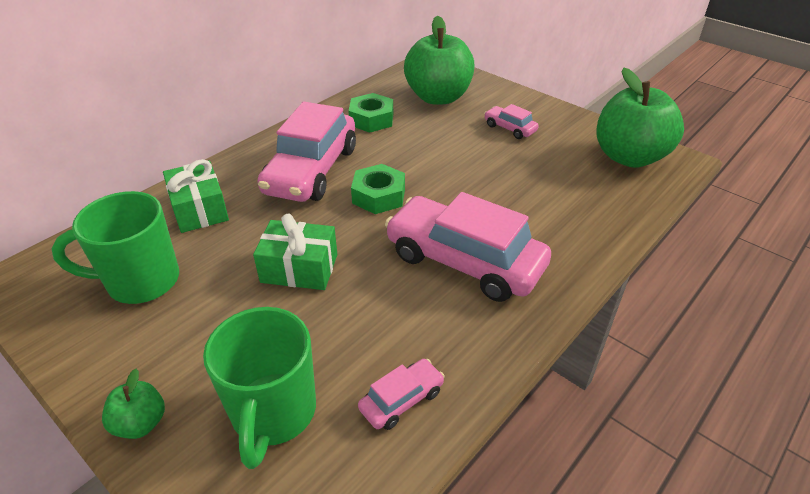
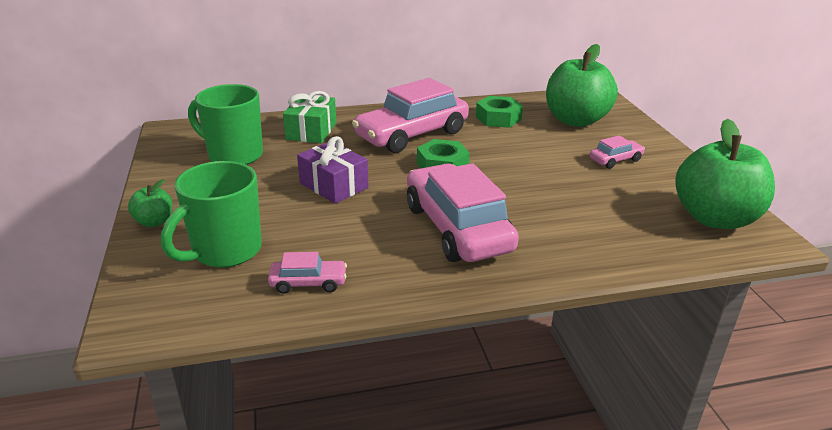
camera: 35 degrees right, 10 degrees down
(299, 268) = (333, 186): green gift -> purple gift
(510, 128) = (615, 160): pink car -> pink car turned 75 degrees clockwise

